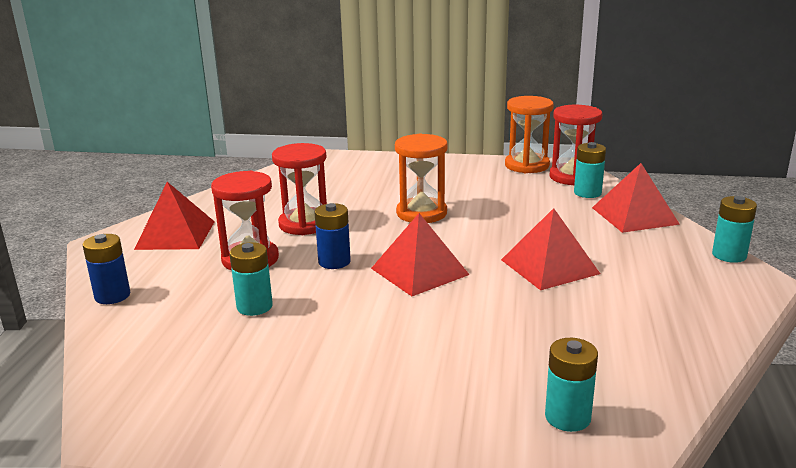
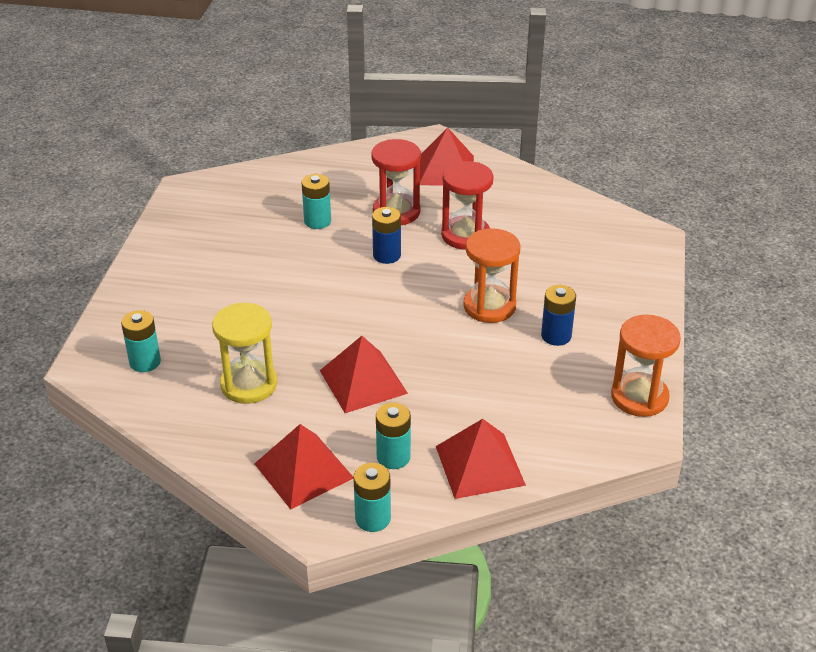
camera: 90 degrees right, 15 degrees up
(112, 296) = (344, 158): blue battery -> blue battery (556, 336)
(419, 271) = (363, 302): red pyramid -> red pyramid (303, 470)
(572, 177) = (601, 432): red hourglass -> none
(580, 331) = (249, 384): none -> yellow hourglass
(587, 193) = (548, 437): turquoise battery -> turquoise battery (393, 457)

